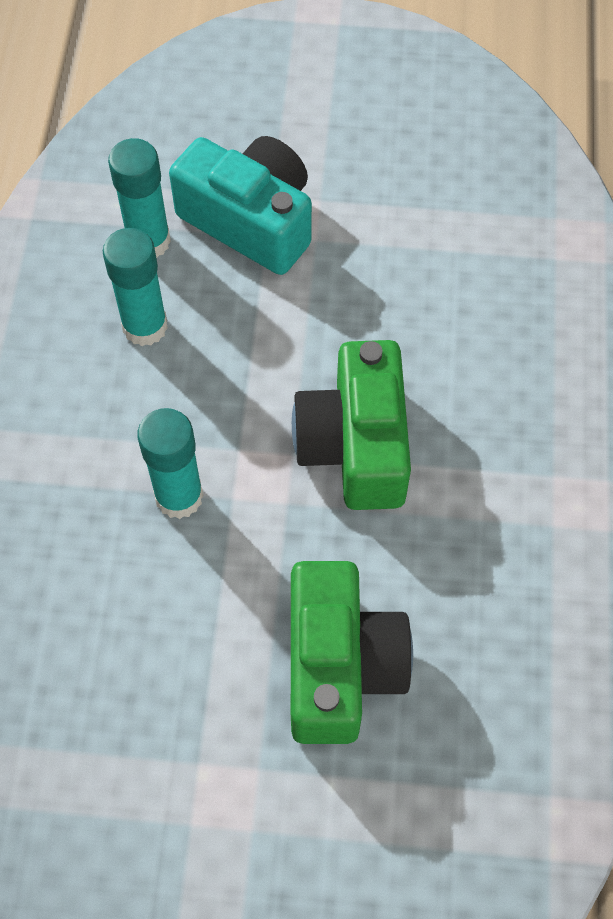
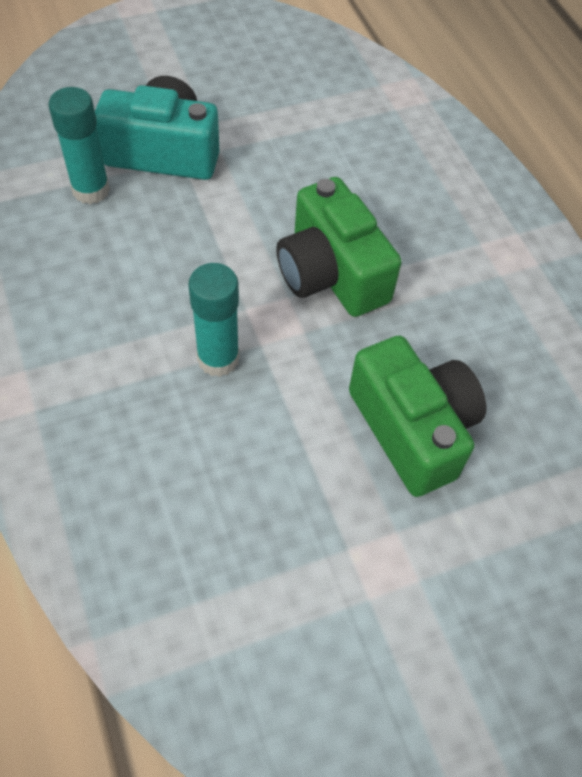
camera: 30 degrees left, 5 degrees down
(145, 326) = (121, 249): turquoise glue stick -> none

